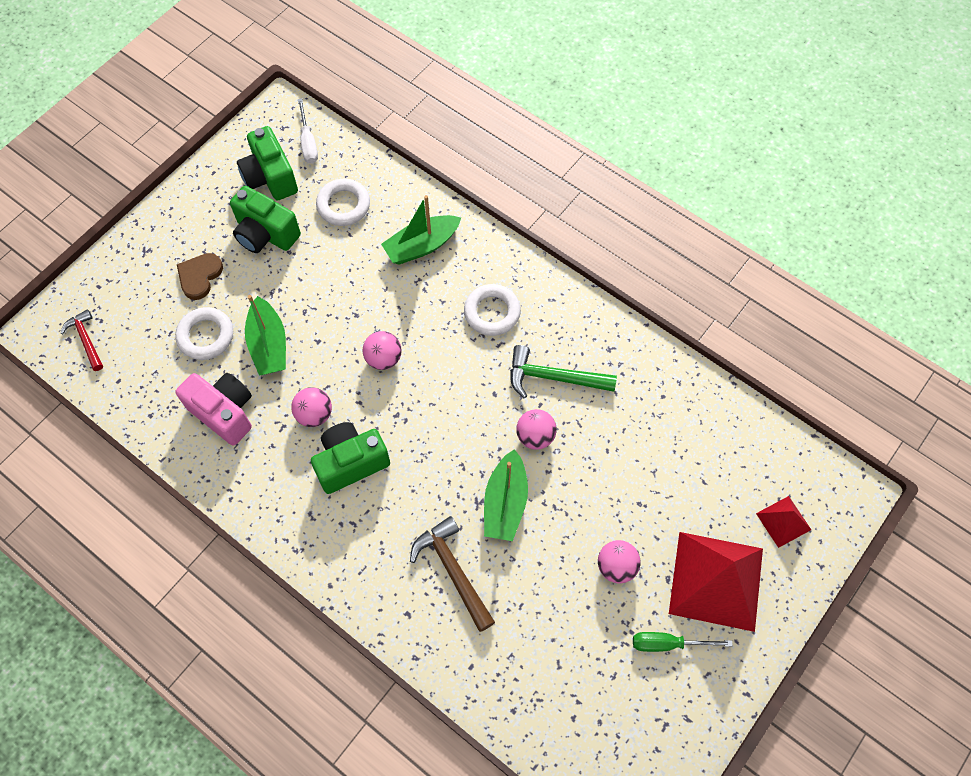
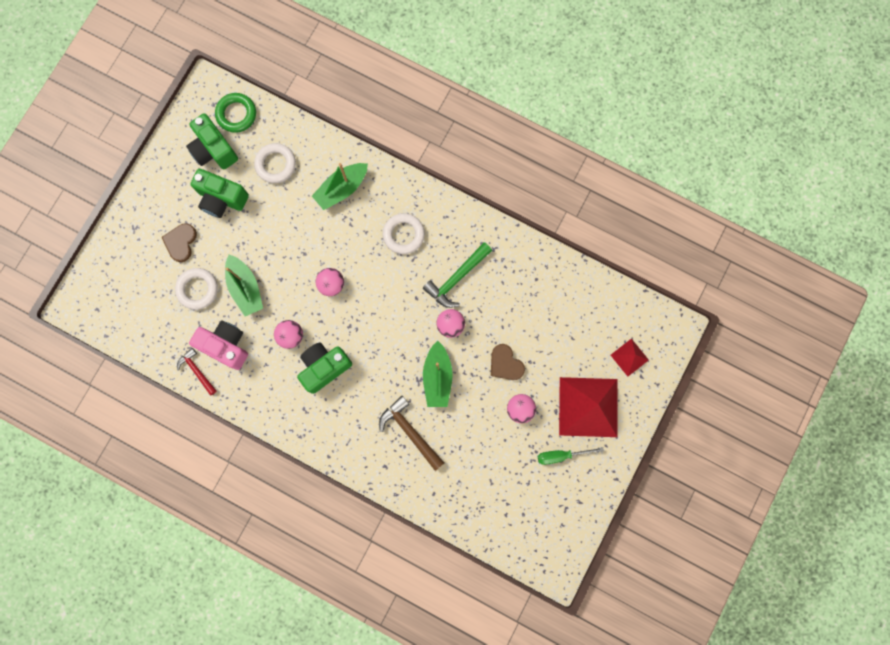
camera: 10 degrees left, 15 degrees up
(86, 340) = (110, 307): red hammer -> red hammer (197, 371)
(308, 142) = (236, 114): white screwdriver -> green ring
(554, 377) = (456, 278): green hammer -> green hammer turned 45 degrees counterclockwise
(604, 500) = (505, 364): none -> brown heart

